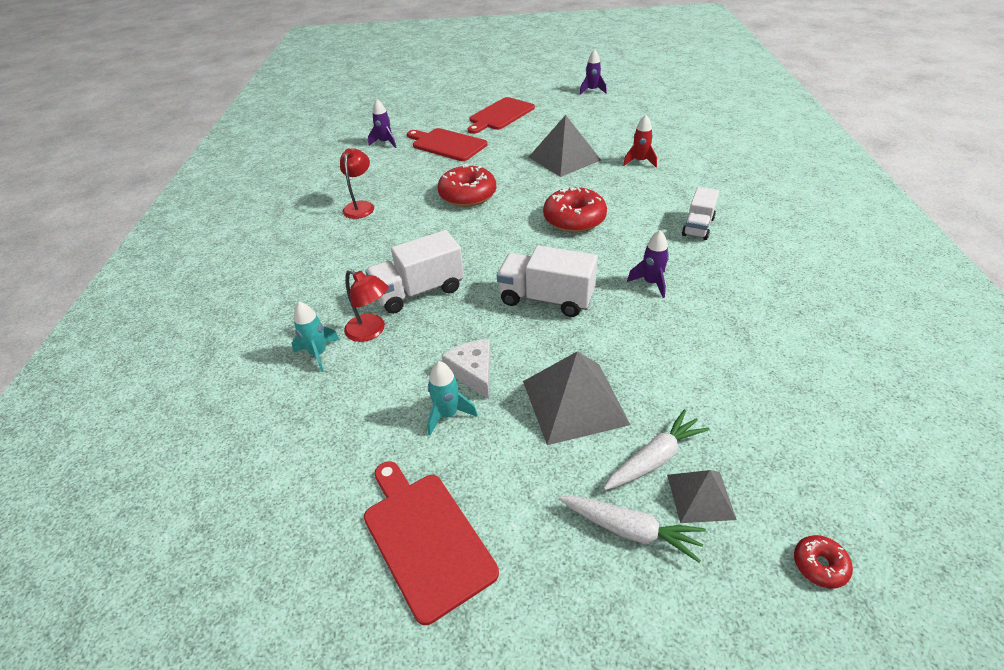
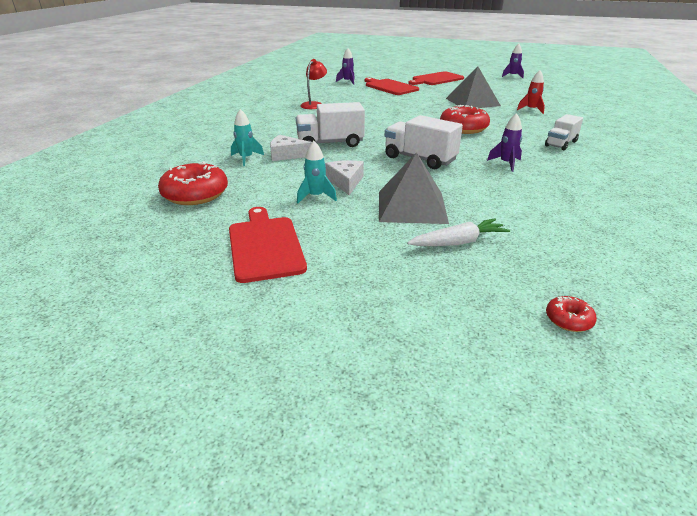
camera: 15 degrees right, 10 degrees down
(371, 331) = (287, 155): red lamp -> white cheese
(468, 195) = (391, 109): red donut -> red donut (195, 194)
(631, 530) = (418, 271): white carrot -> none
(700, 496) = (485, 266): grey pyramid -> none

